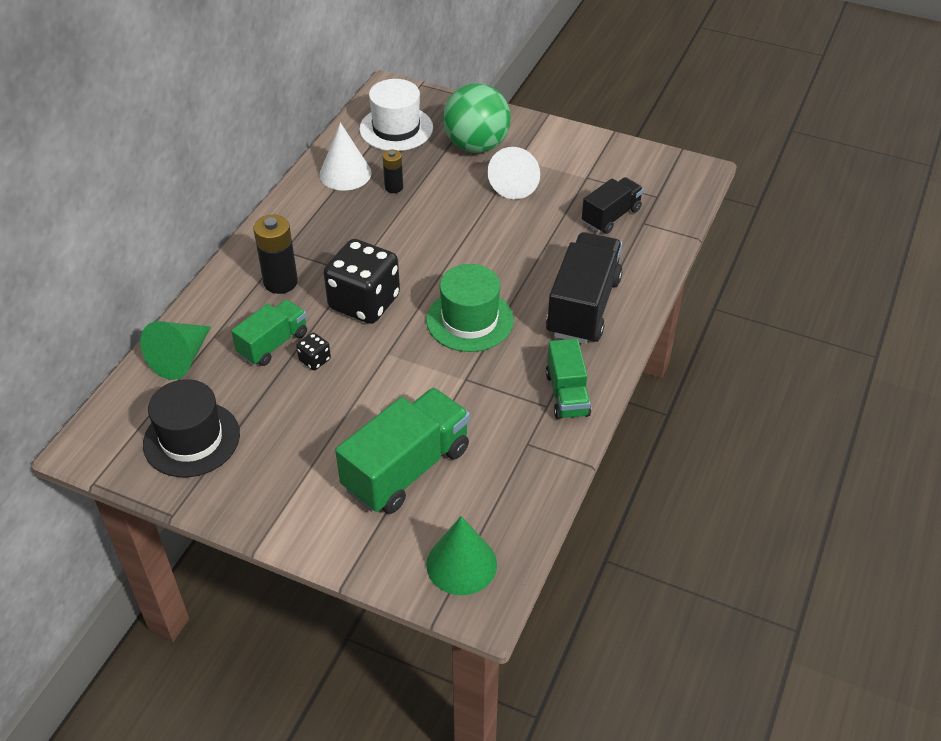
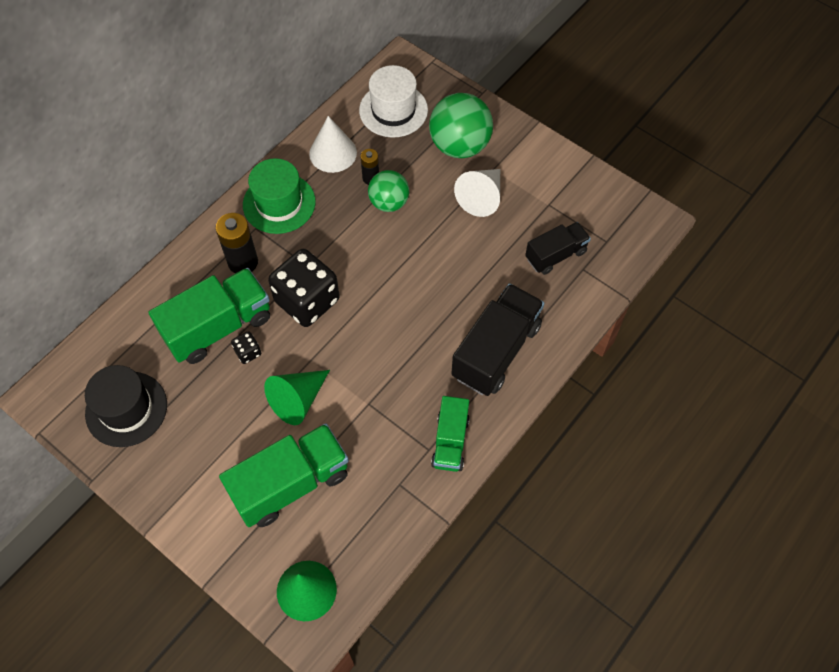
camera: 15 degrees right, 15 degrees up
(181, 359) = (139, 324): green cone -> green cone (298, 400)
(273, 344) = (218, 327): green truck -> green truck, size x1.67
(421, 204) = (389, 203): none -> green ball
(469, 320) = (391, 341): green hat -> green hat (279, 203)

